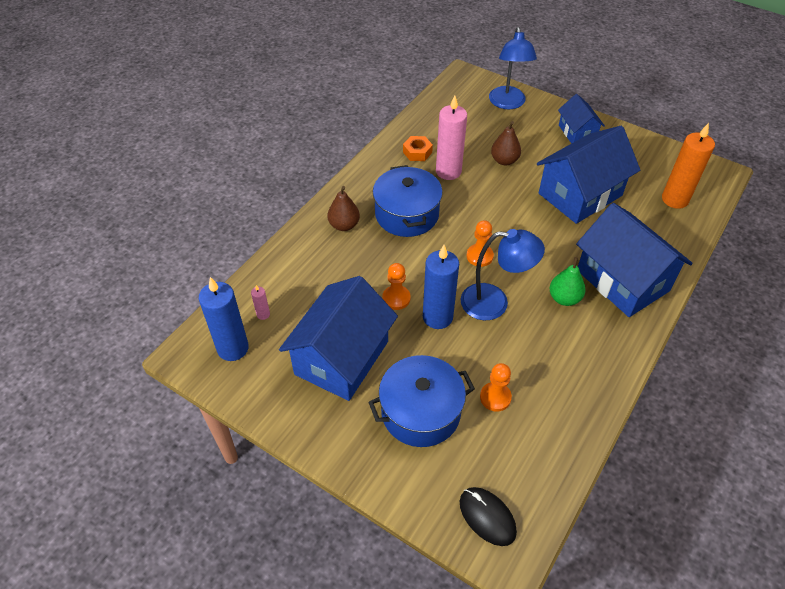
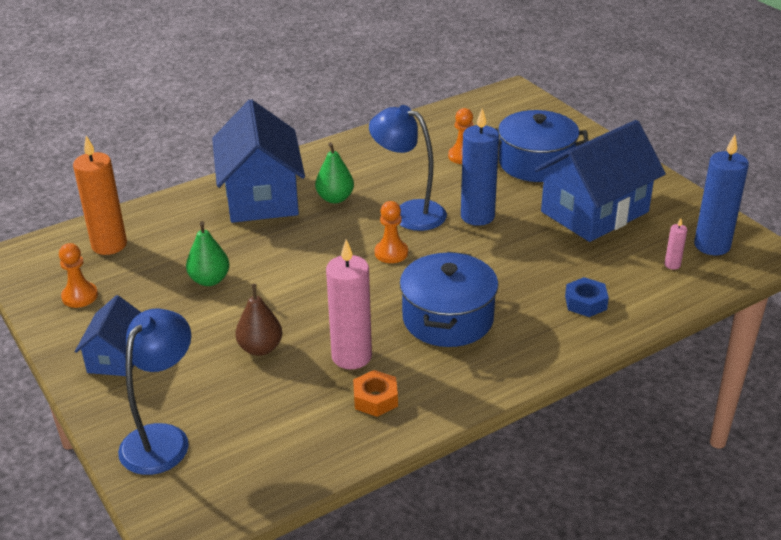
camera: 155 degrees left, 15 degrees down
(320, 256) = (585, 303): none -> blue nut
(344, 225) = (539, 329): brown pear -> none
(396, 298) = (512, 241): orange pawn -> orange pawn (80, 296)
(487, 517) = (517, 108): black mouse -> none
(580, 194) = (209, 280): blue house -> green pear

